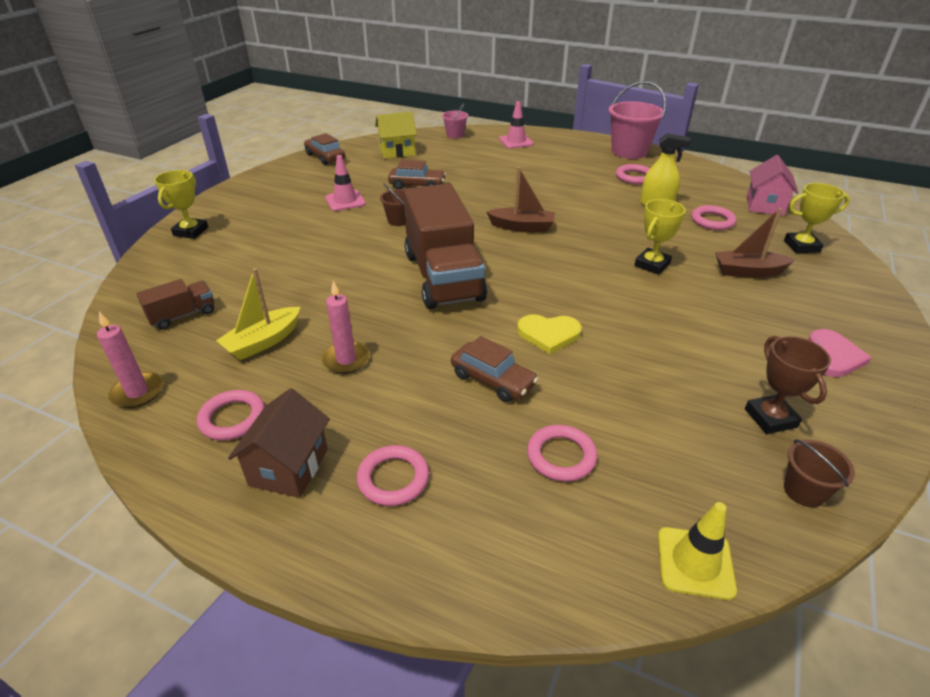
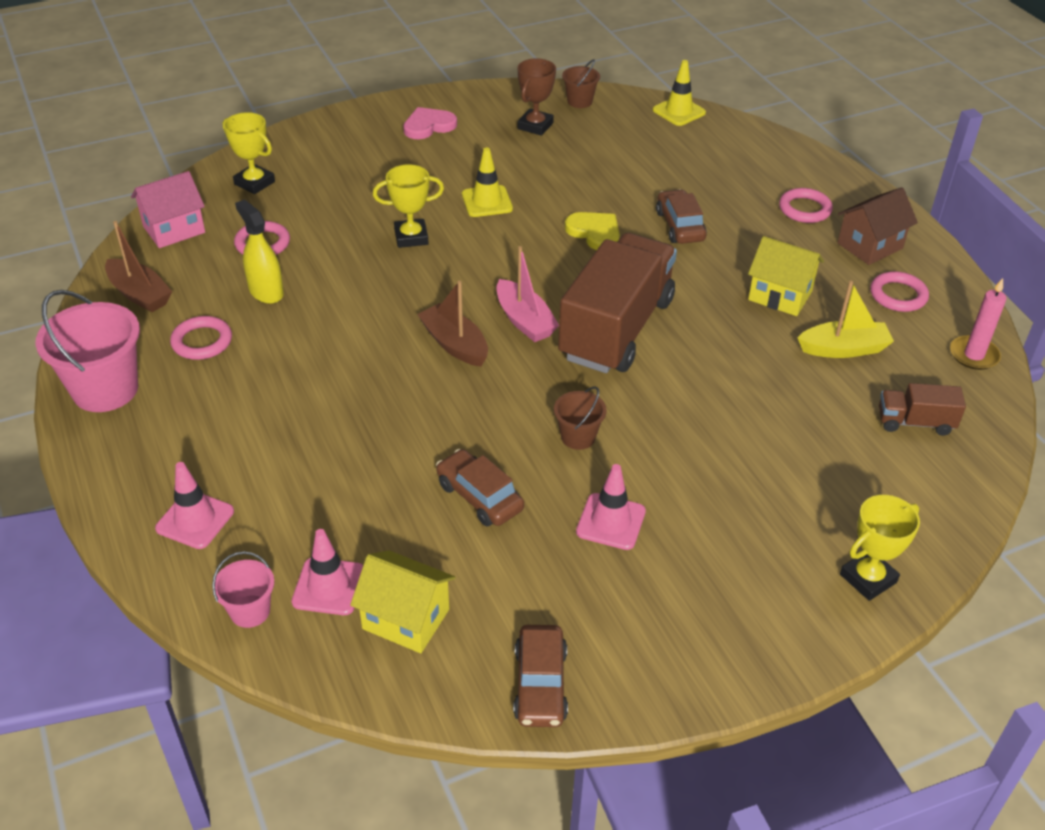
camera: 140 degrees left, 5 degrees up
(346, 360) = (780, 295): pink candle -> yellow house
(438, 147) = (329, 586): none -> pink traffic cone
(504, 254) = (524, 321): none -> pink boat
(561, 456) = (689, 171): pink ring -> none
(659, 314) = (487, 202): none -> yellow traffic cone
(748, 272) = (349, 191): brown boat -> brown boat (140, 294)

